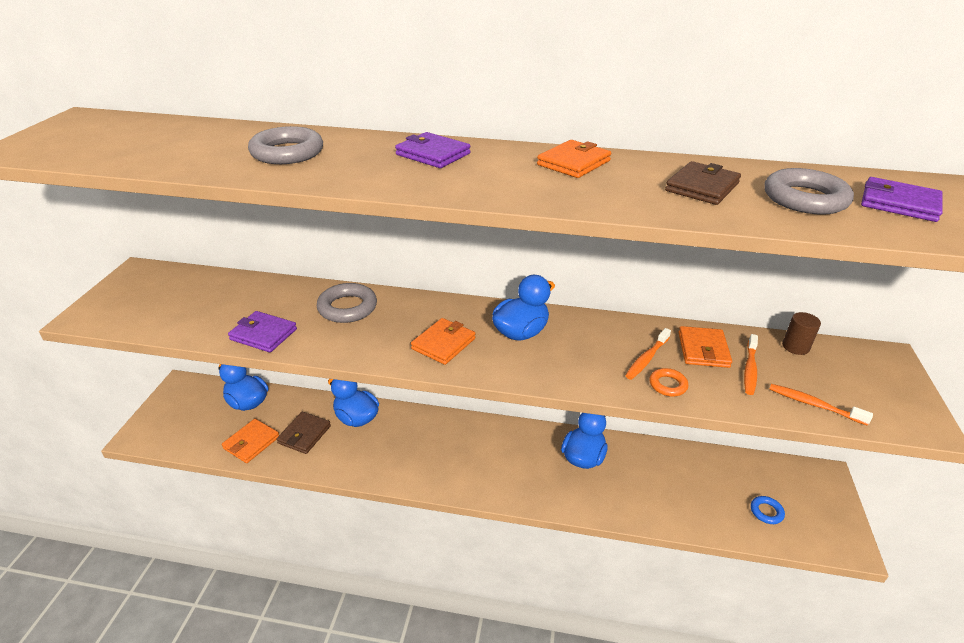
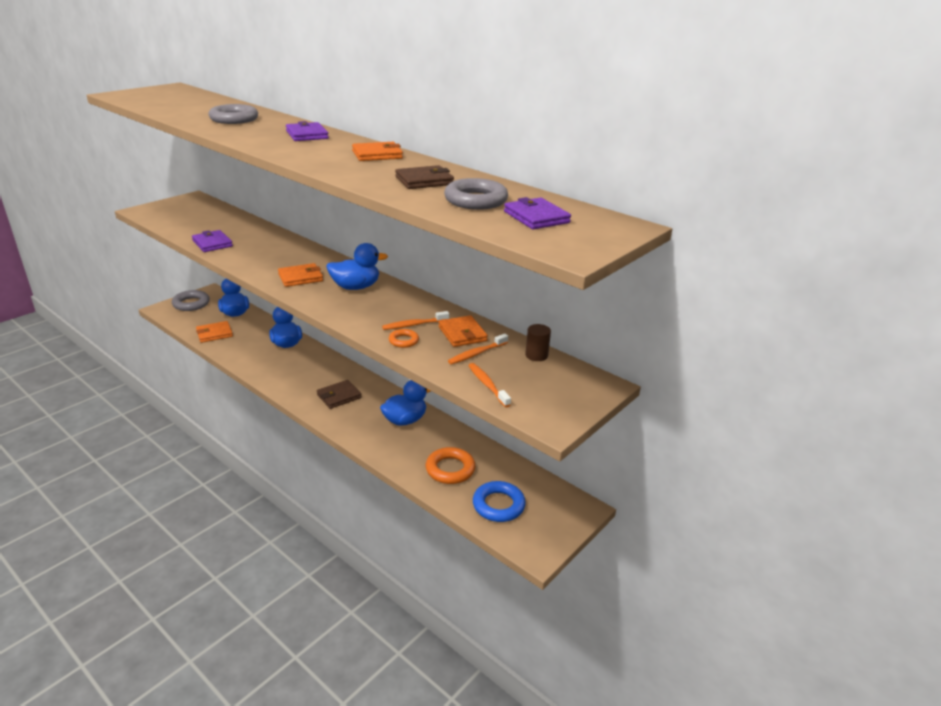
camera: 30 degrees right, 5 degrees down
(304, 434) = (247, 341): brown wallet -> brown wallet (339, 396)
(347, 307) = (274, 245): grey ring -> grey ring (191, 304)
(685, 494) = (450, 469): none -> orange ring
(703, 350) = (462, 334): orange wallet -> orange wallet turned 60 degrees counterclockwise
(766, 512) = (498, 505): blue ring -> blue ring, size x1.81

